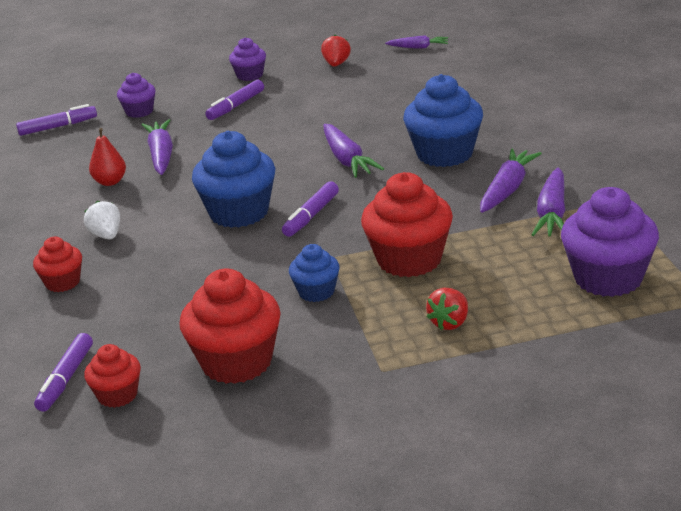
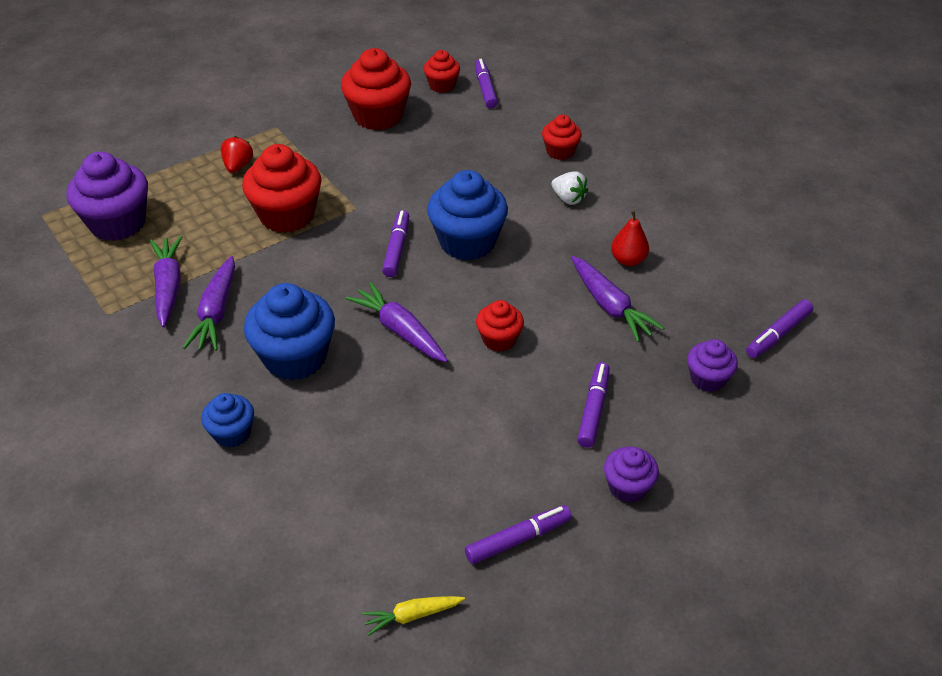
camera: 155 degrees right, 15 degrees up
(270, 146) = (499, 339): none -> red cupcake
(316, 292) = (351, 175): blue cupcake -> blue cupcake (232, 433)
(336, 64) = (518, 539): red strawberry -> purple marker
(418, 47) = (412, 616): purple carrot -> yellow carrot

